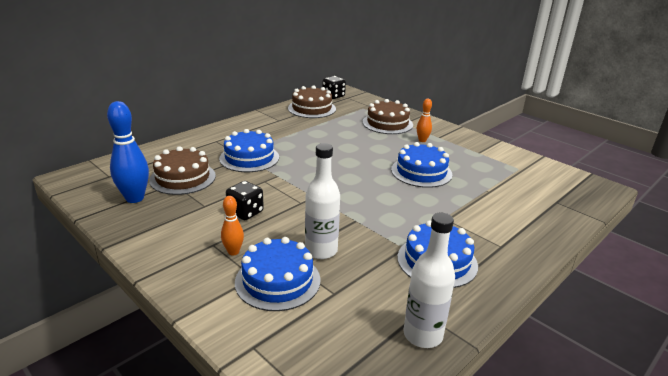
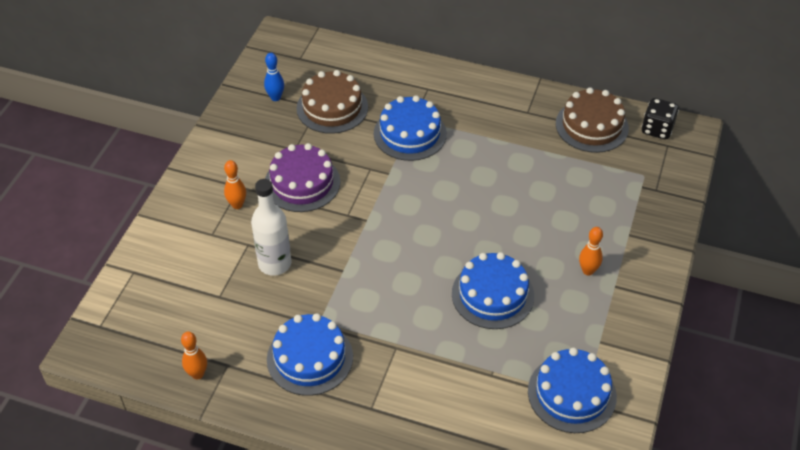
camera: 65 degrees right, 20 degrees up
(135, 198) = (275, 97): blue bowling pin -> blue bowling pin, size x0.55
(245, 212) = (302, 183): black dice -> purple cake
(277, 281) = (215, 252): blue cake -> blue cake (572, 394)
(387, 123) = (612, 218): brown cake -> none
(423, 335) = (197, 374): white bottle -> orange bowling pin

